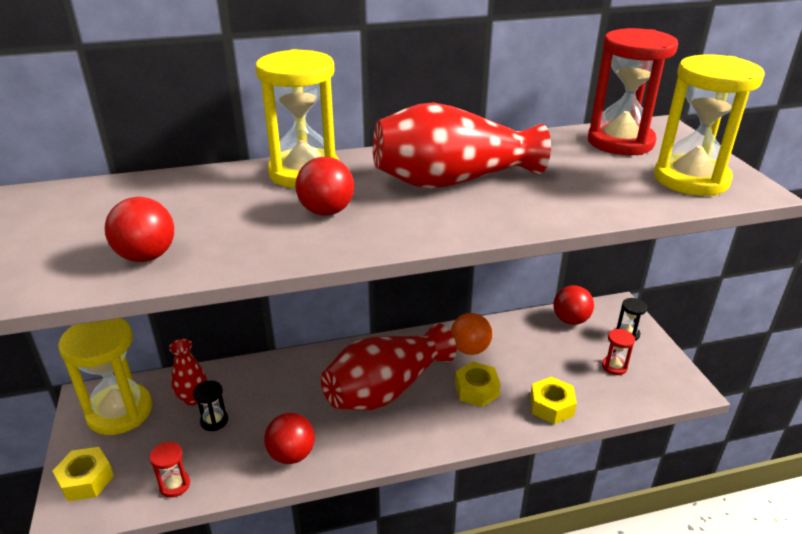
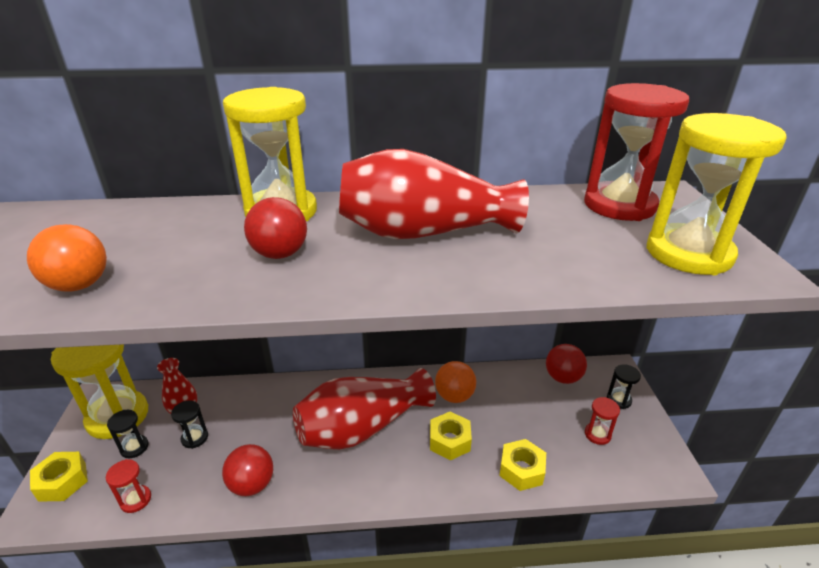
camera: 10 degrees right, 0 degrees up
(147, 256) = (79, 285): red ball -> orange ball
(152, 438) = (134, 447): none -> black hourglass

